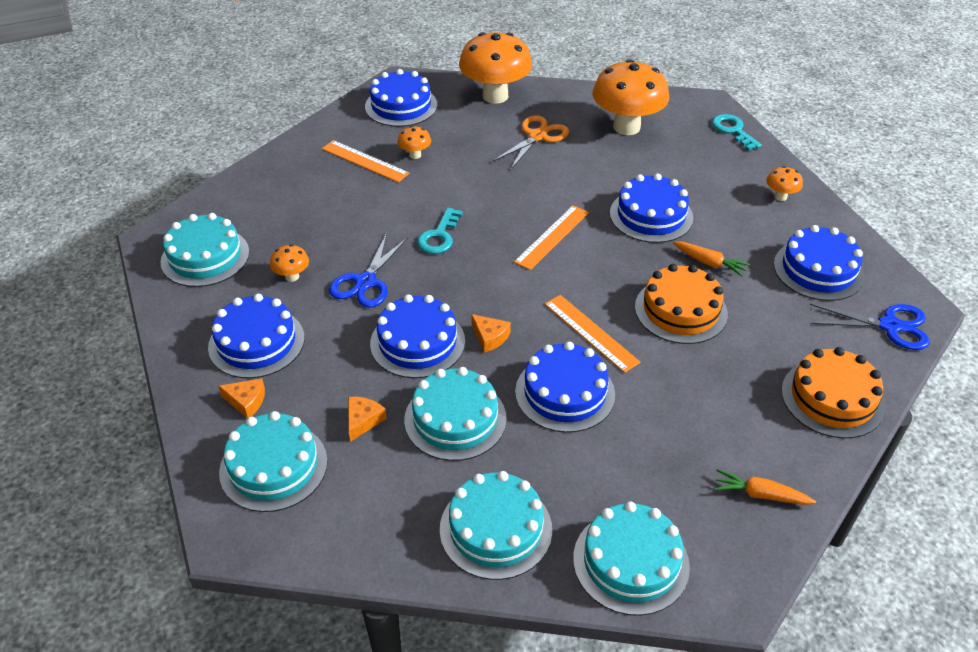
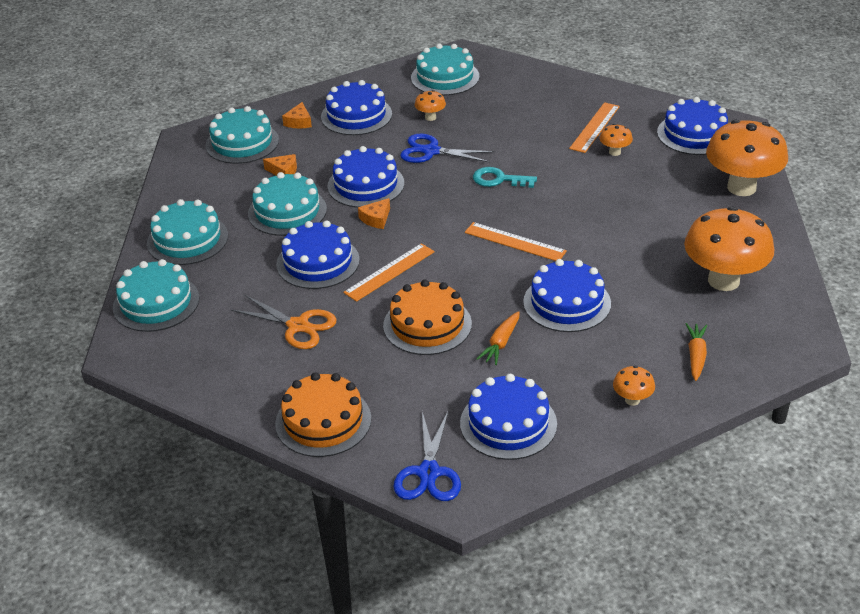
camera: 85 degrees right, 5 degrees down
(537, 136) = (677, 221): orange scissors -> orange scissors (298, 326)
(733, 130) = (755, 364): turquoise key -> none
(760, 494) = (214, 370): orange carrot -> orange carrot (696, 356)

